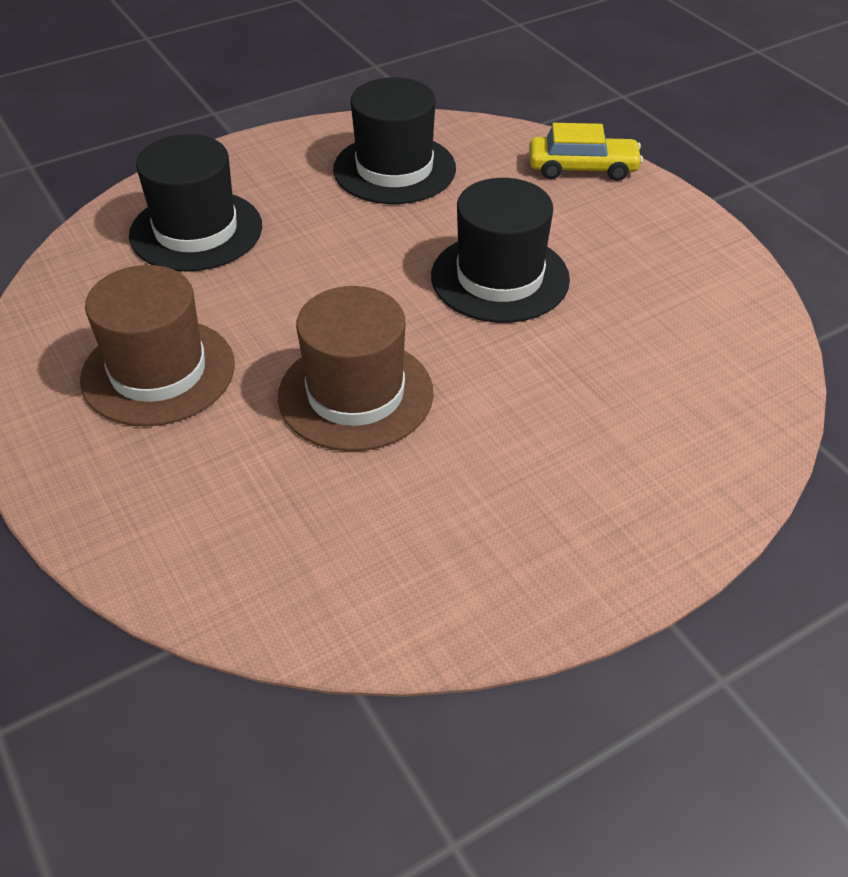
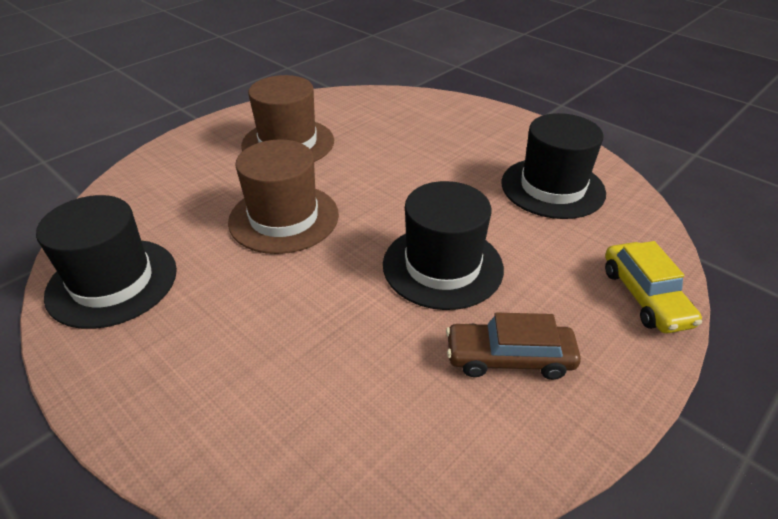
camera: 75 degrees right, 5 degrees down
(196, 231) = (424, 125): black hat -> black hat (112, 282)
(639, 265) = (509, 358): none -> brown car

